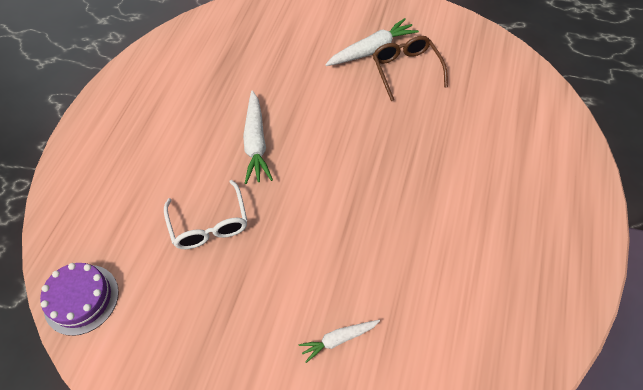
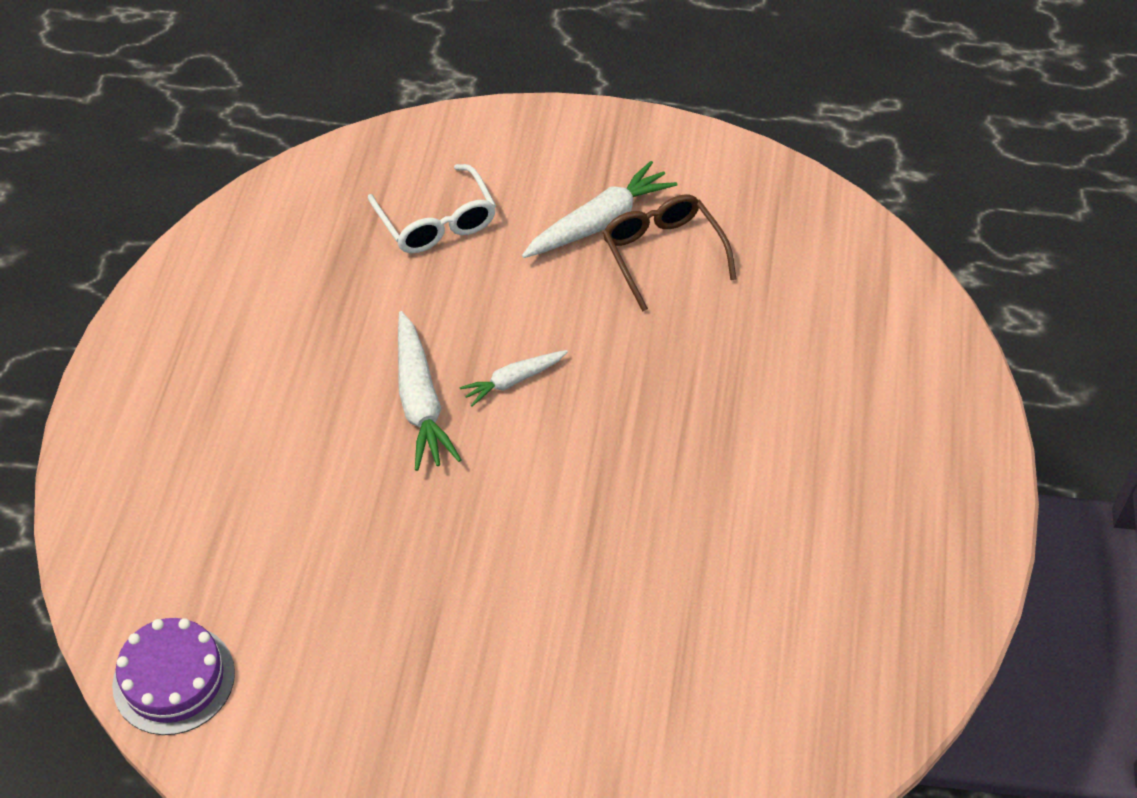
camera: 10 degrees left, 5 degrees down
(209, 224) = (364, 542): white glasses -> white glasses (437, 222)
(339, 339) = (602, 695): white carrot -> white carrot (513, 381)

